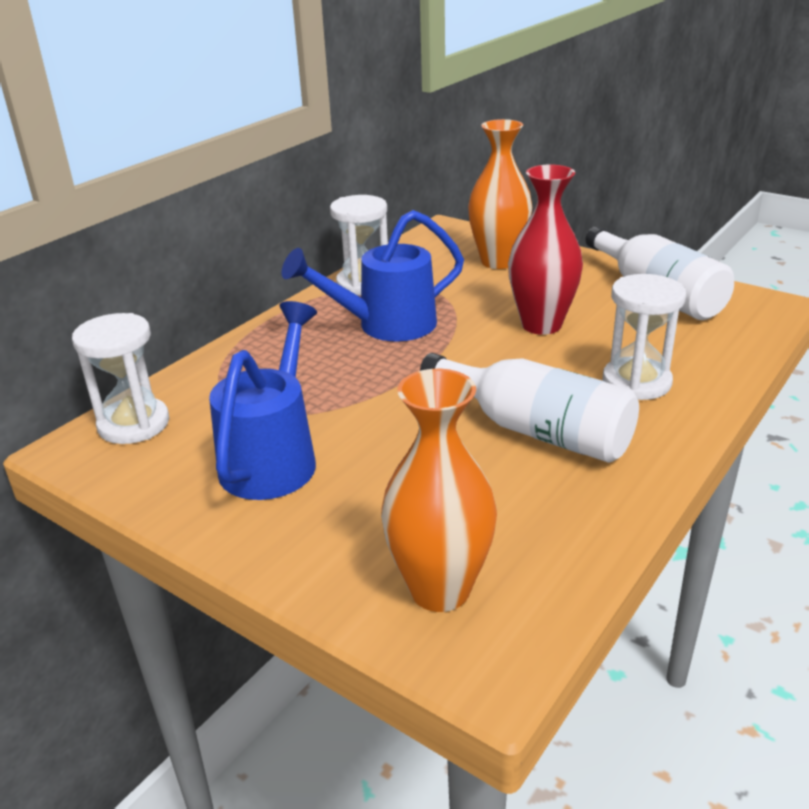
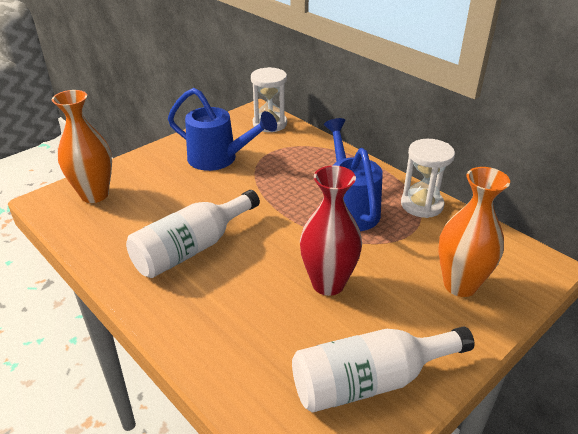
camera: 100 degrees right, 5 degrees up
(636, 382) = (222, 312): white hourglass -> none

